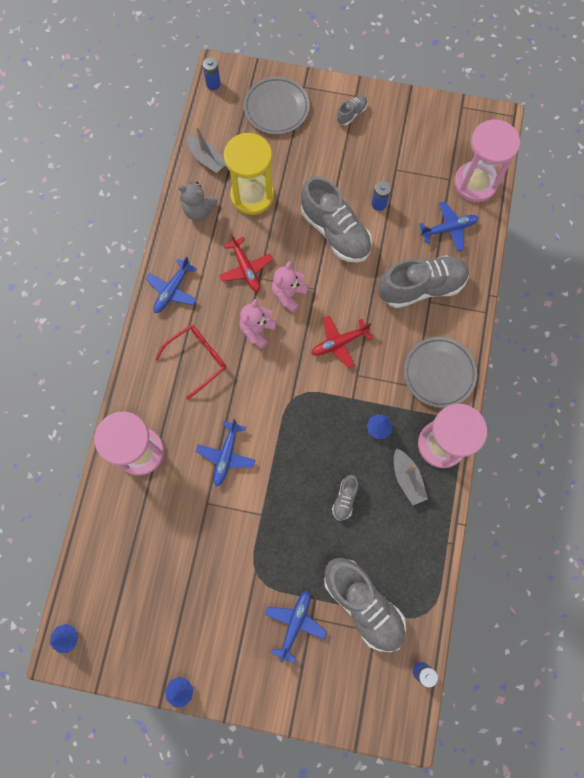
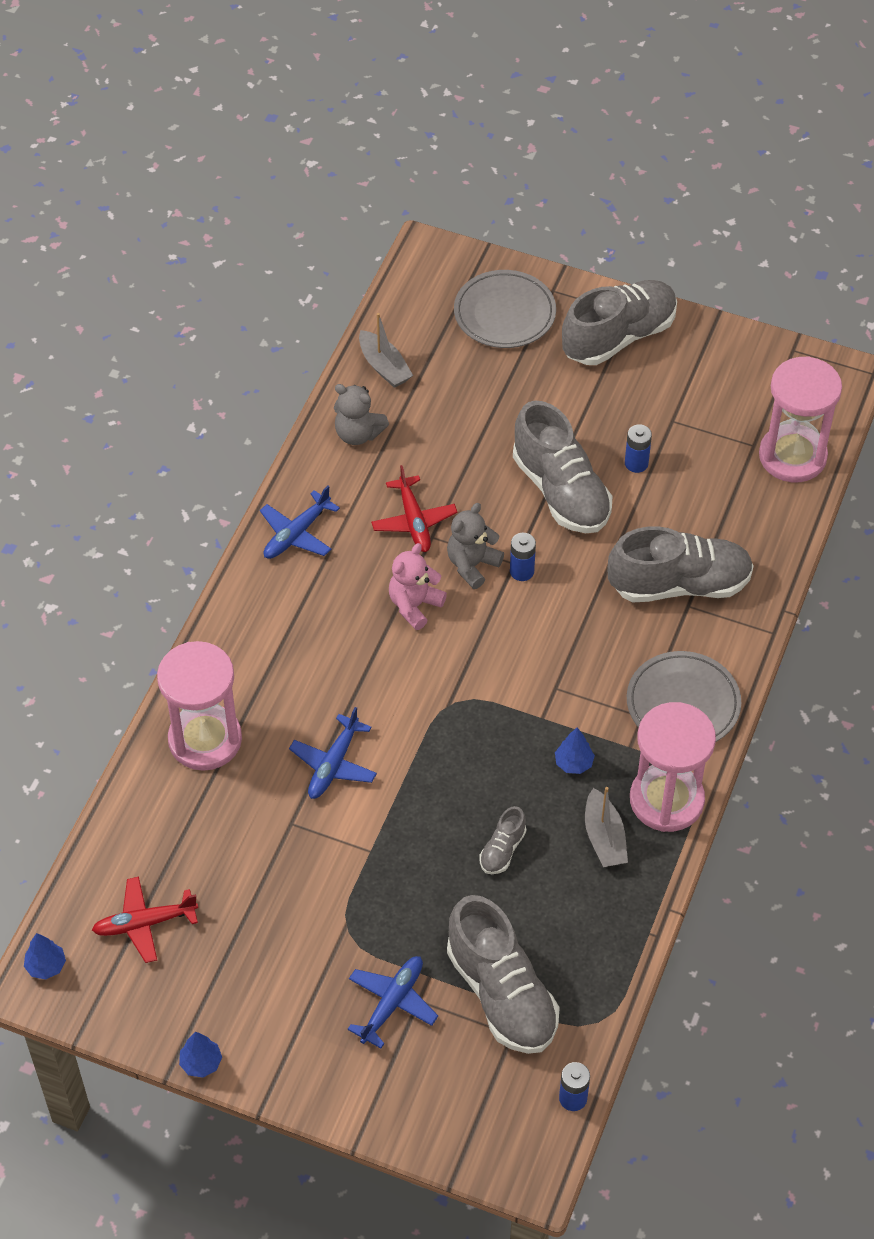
camera: 10 degrees right, 20 degrees down
(197, 359) = (316, 631): red glasses -> none
(213, 84) = (414, 268): blue battery -> blue battery (521, 571)
(252, 195) = (443, 425): yellow hourglass -> none
(288, 294) = (472, 565): pink teddy bear -> grey teddy bear
(339, 343) = (537, 640): red plane -> red plane (145, 923)
(351, 114) = (618, 337): grey shoe -> grey shoe, size x2.21
(448, 229) = (738, 512): blue plane -> none

